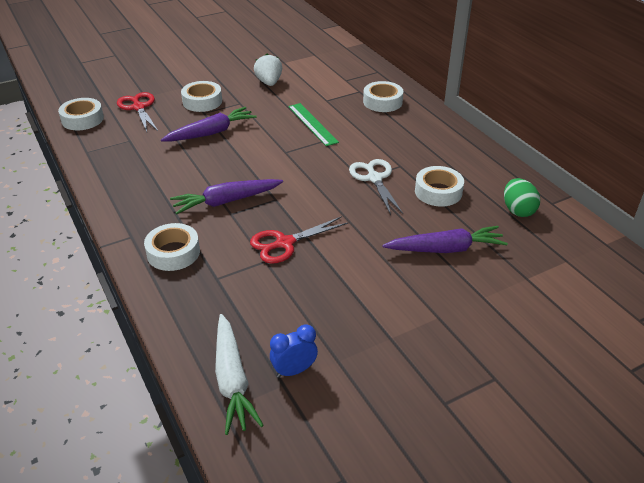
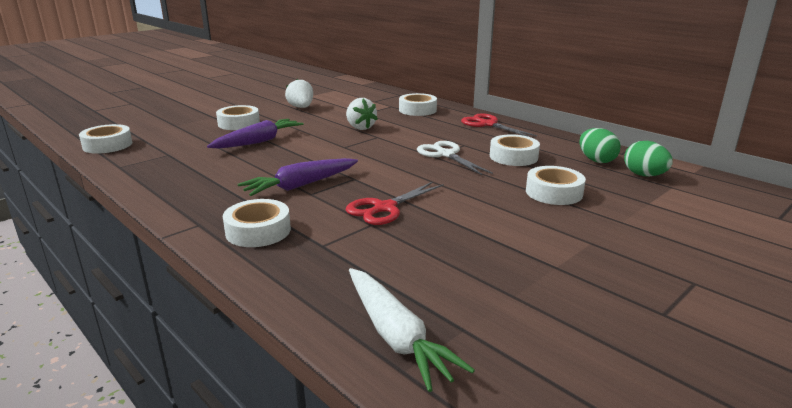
camera: 15 degrees left, 15 degrees down
(139, 107) = (170, 132): red scissors -> red scissors (488, 124)
(294, 370) = (468, 313): blue clock -> none
(312, 124) = (360, 127): green ruler -> white strawberry
(445, 249) = (554, 192): purple carrot -> white tape
(551, 240) = (644, 175): none -> green egg

